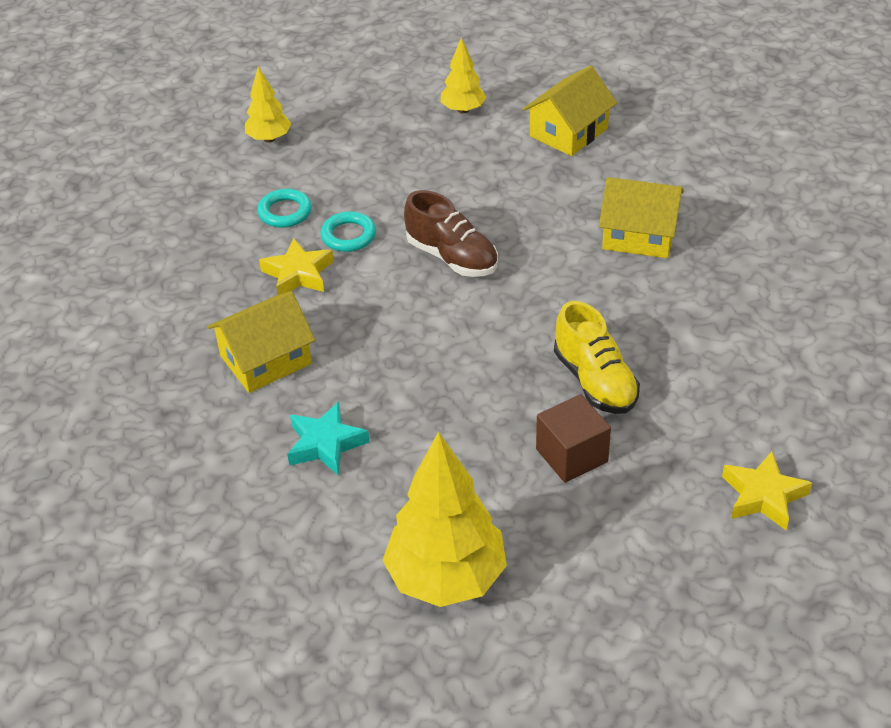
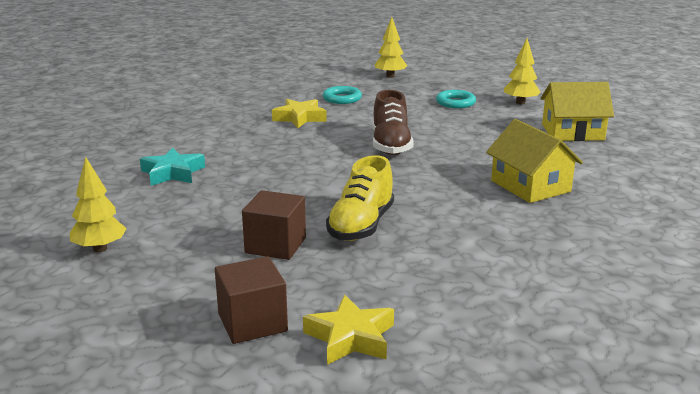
camera: 45 degrees right, 20 degrees down
(265, 360) = (218, 135): yellow house -> none
(348, 236) = (354, 117): turquoise ring -> turquoise ring (455, 102)
(446, 578) = (100, 249): yellow tree -> yellow tree, size x0.54
(687, 540) = (252, 322): none -> brown cube

